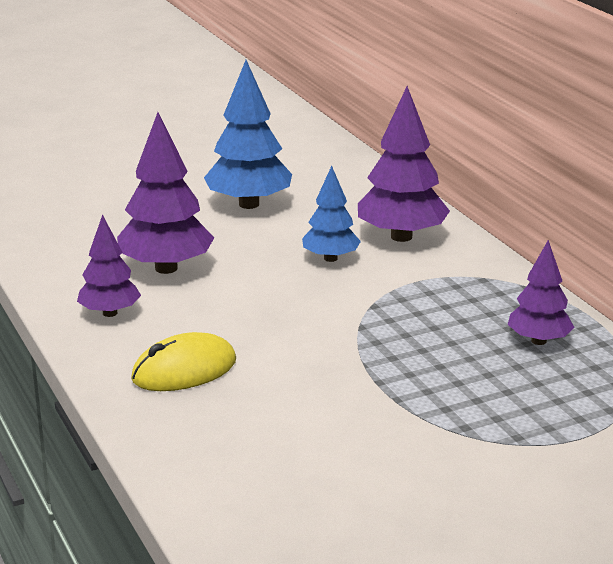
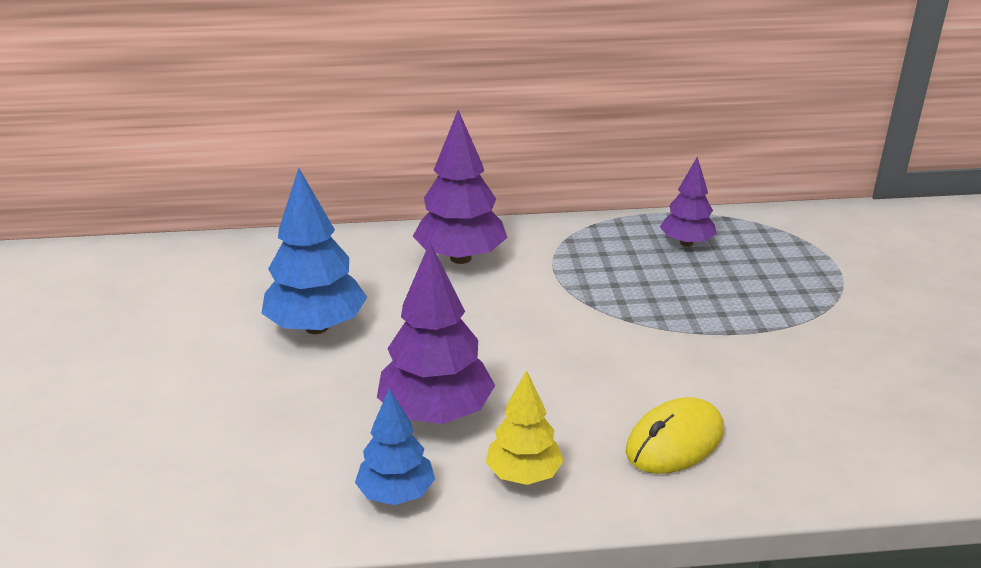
camera: 70 degrees left, 5 degrees up
(110, 313) = (524, 475): purple tree -> yellow tree
(184, 370) = (674, 441): yellow mouse -> yellow mouse turned 60 degrees clockwise
(330, 258) = (481, 305): blue tree -> blue tree (396, 494)

